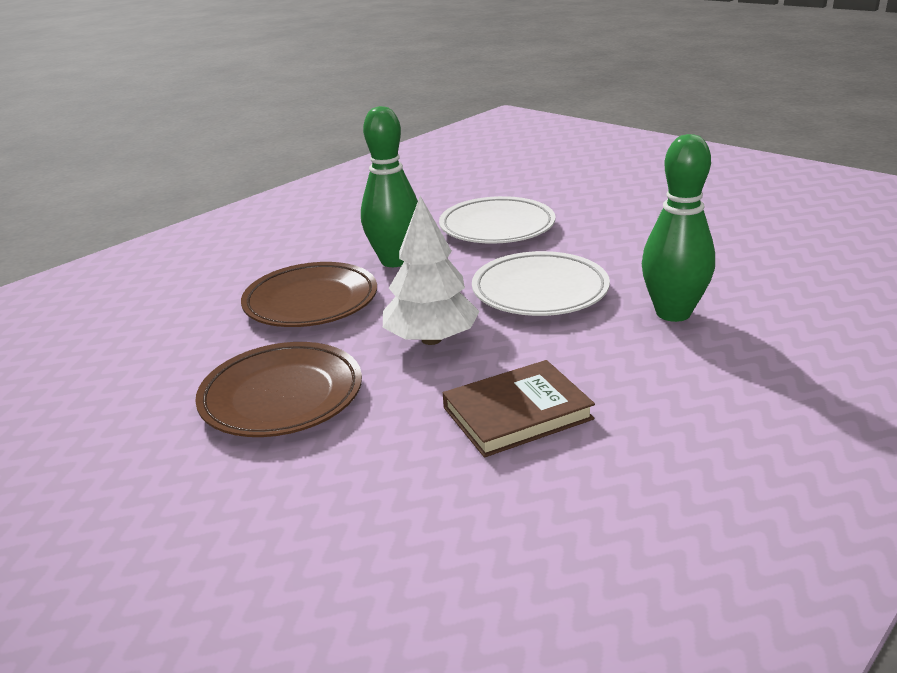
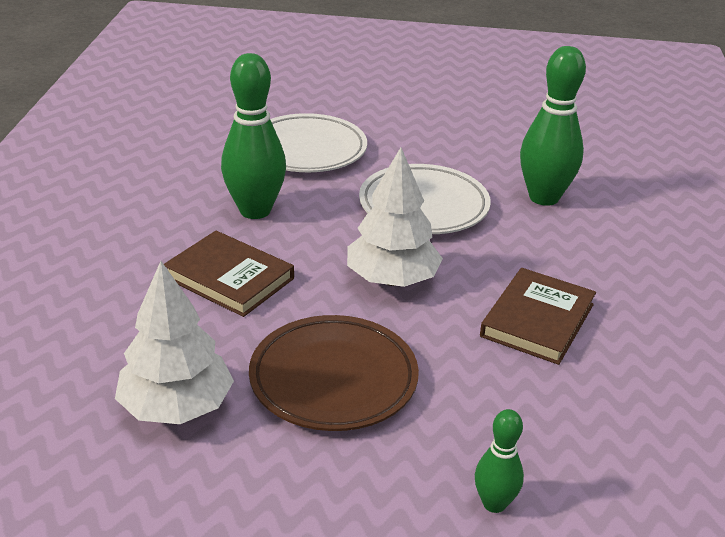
camera: 40 degrees left, 5 degrees up
(157, 375) = (176, 407): none -> white tree
(265, 544) = (494, 503): none -> green bowling pin
(311, 302) = (229, 278): brown plate -> brown book

